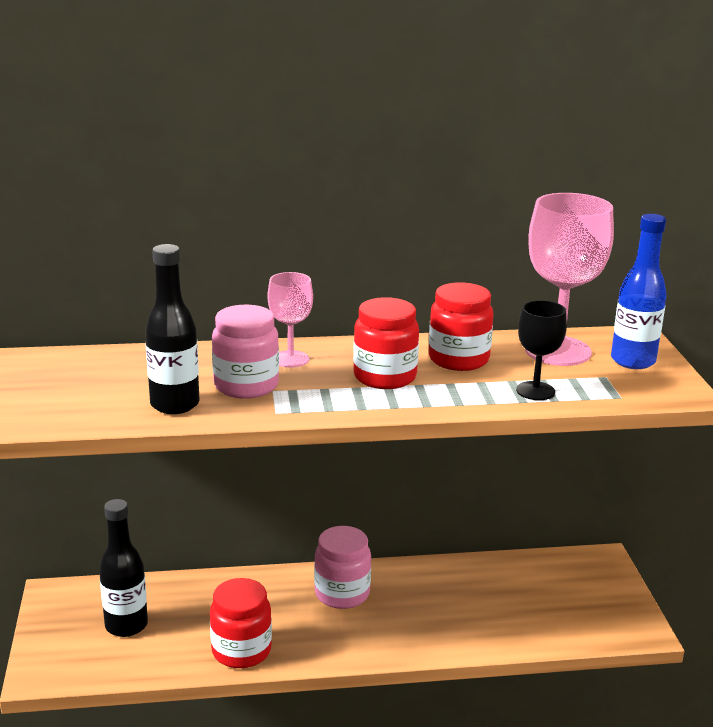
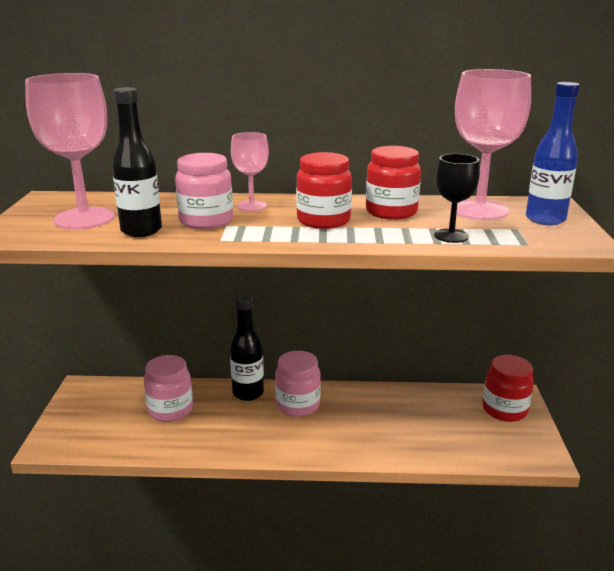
camera: 10 degrees right, 0 degrees up
(93, 390) = (84, 218): none -> pink goblet
(126, 625) = (125, 415): black bottle -> black bottle (248, 393)
(183, 614) = (170, 410): none -> pink jar
(241, 651) = (206, 442): red jar -> red jar (504, 409)

